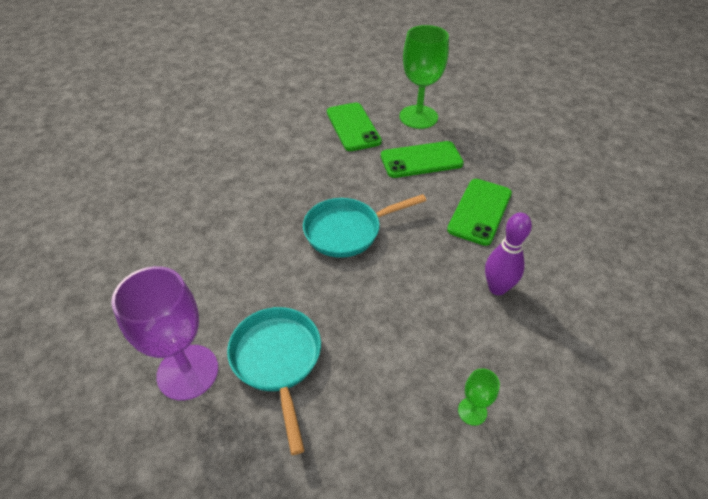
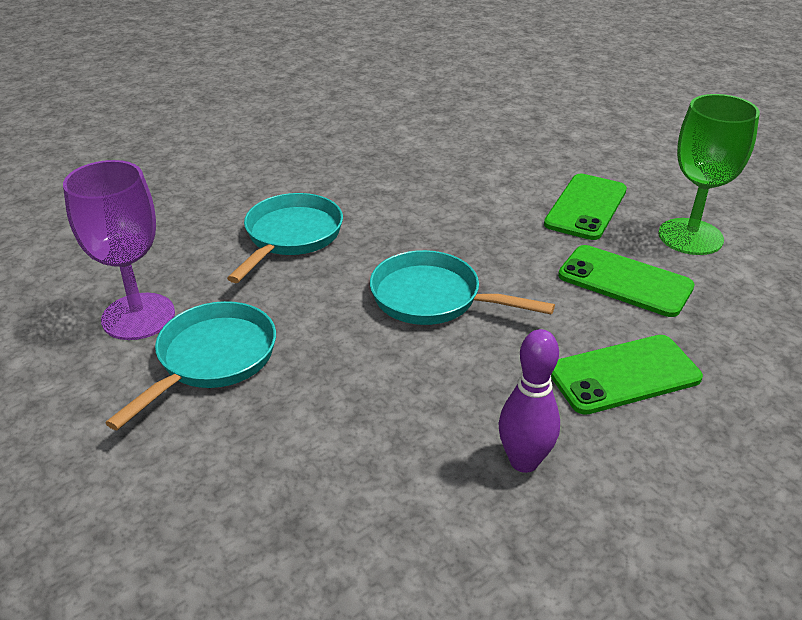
camera: 45 degrees right, 10 degrees down
(214, 246) = (291, 236): none -> turquoise pan
(472, 411) = (316, 544): green goblet -> none

